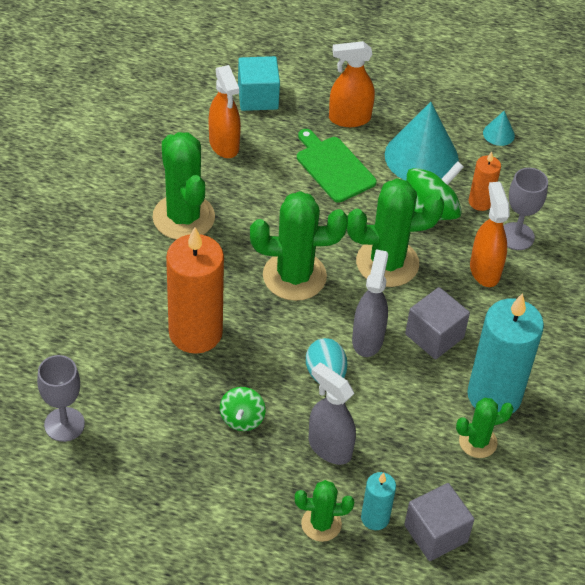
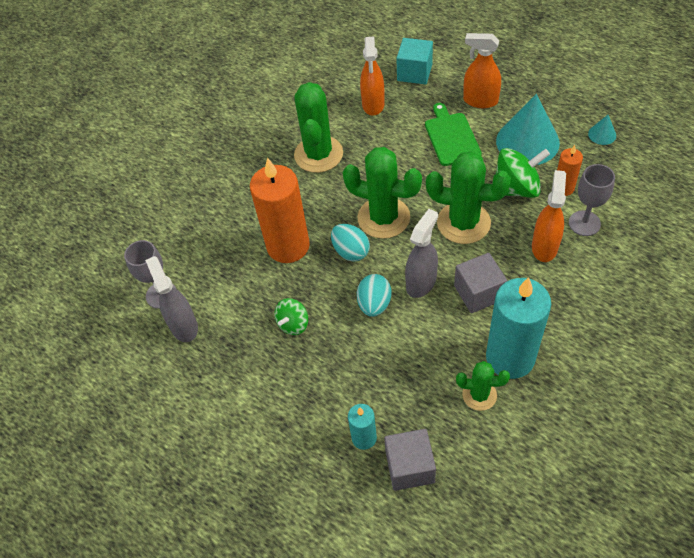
camera: 30 degrees right, 5 degrees up
(273, 323) = (351, 251): none -> turquoise egg
(321, 524) = (318, 430): green cactus -> none
(329, 447) = (352, 366): grey spray bottle -> grey spray bottle (184, 326)

